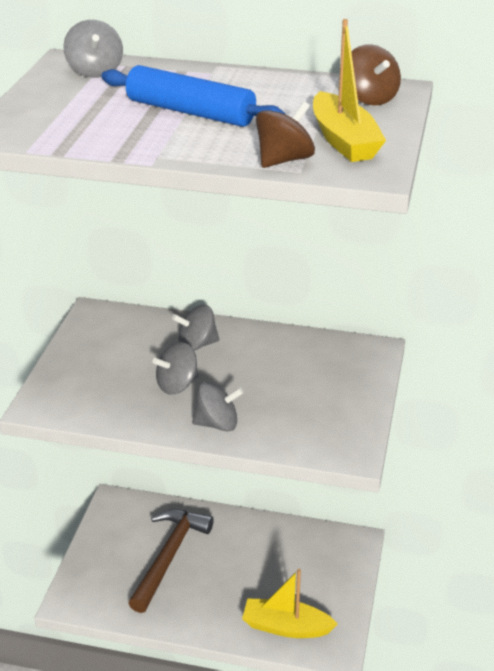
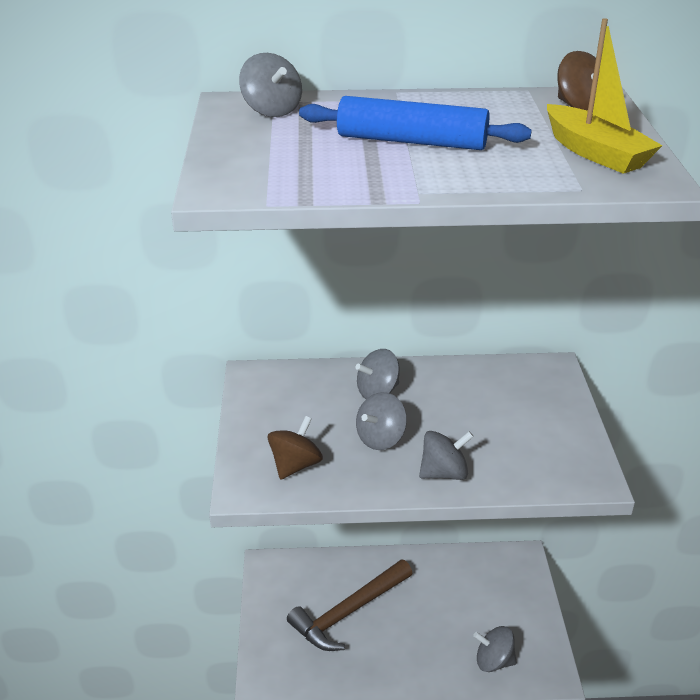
camera: 15 degrees left, 0 degrees up
(169, 556) = (348, 612): brown hammer -> brown hammer turned 135 degrees counterclockwise
(284, 160) = (554, 180): brown spinning top -> brown spinning top (295, 465)
(286, 627) = (493, 661): yellow boat -> grey spinning top

